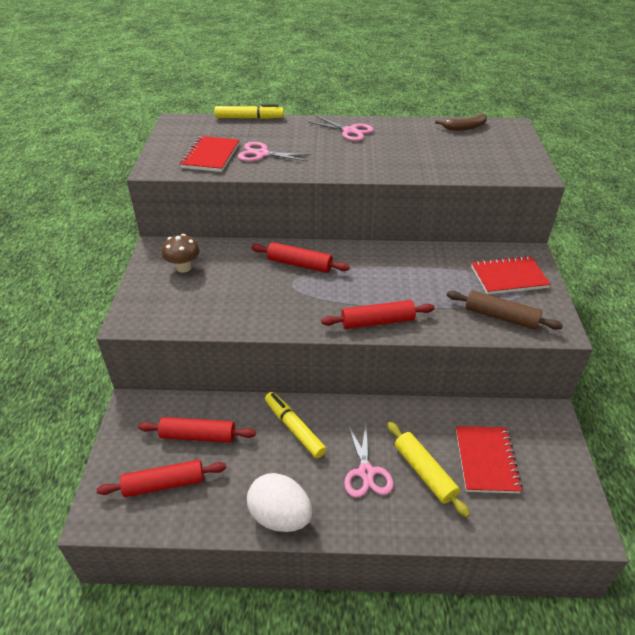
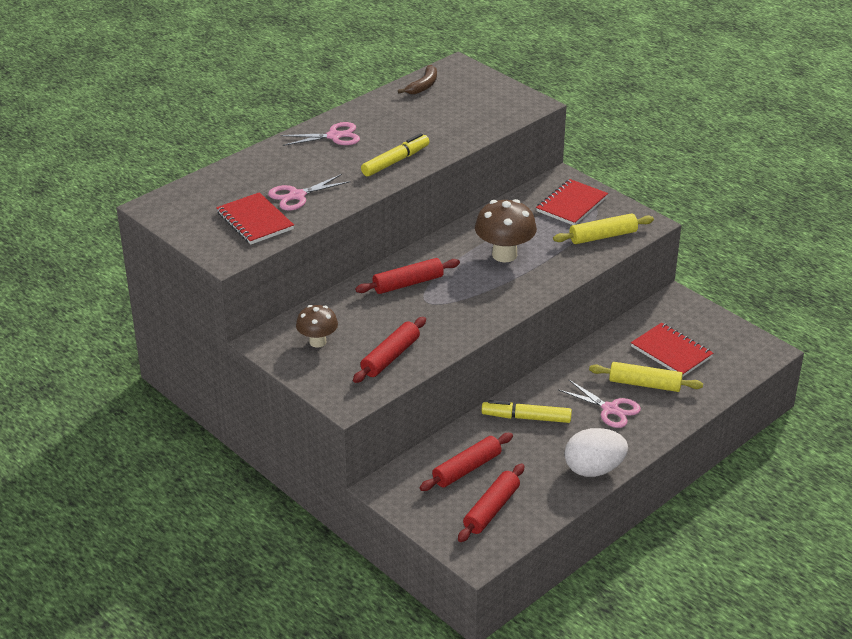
camera: 45 degrees left, 5 degrees down
(249, 118) = (218, 168): yellow marker -> yellow marker (395, 161)
(377, 321) = (529, 289): red rolling pin -> red rolling pin (390, 357)
(398, 284) = (504, 255): none -> brown mushroom
(501, 317) = (603, 236): brown rolling pin -> yellow rolling pin

